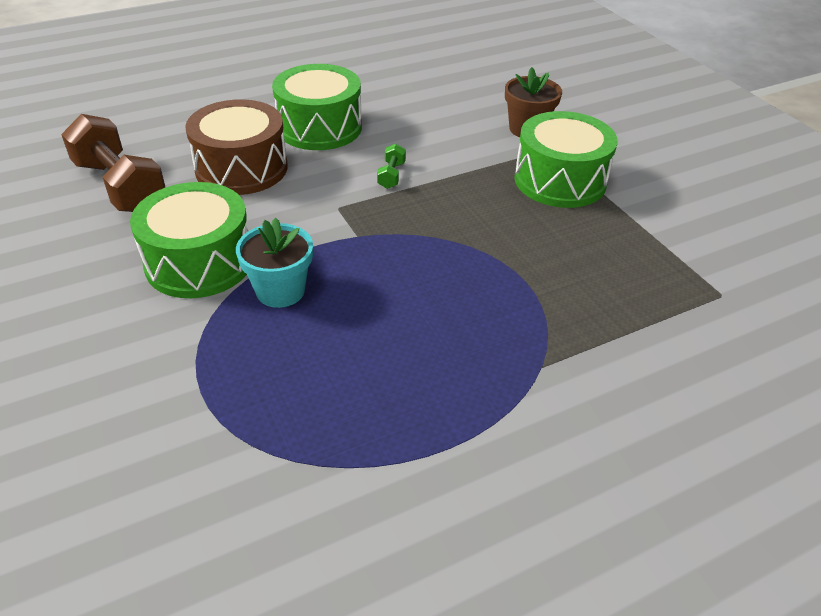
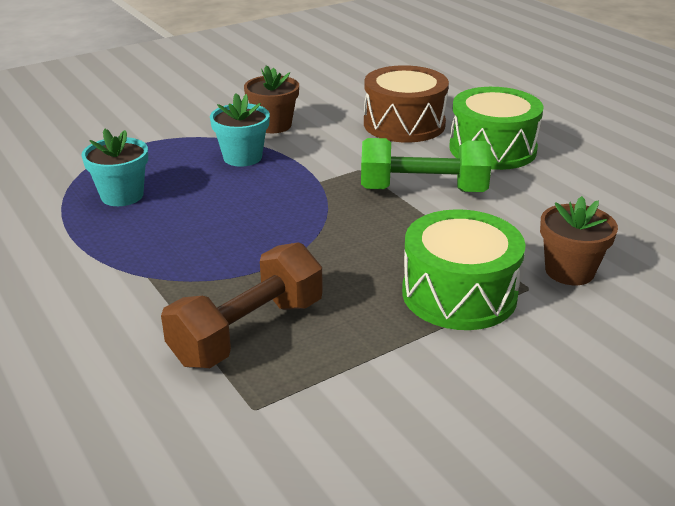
camera: 85 degrees right, 10 degrees down
(120, 186) = (360, 87): brown dumbbell -> brown dumbbell (247, 331)
(199, 262) = (273, 125): green drum -> brown flower pot
(355, 401) = (122, 195): none -> turquoise flower pot
(391, 175) = (423, 190): green dumbbell -> green dumbbell, size x2.35

